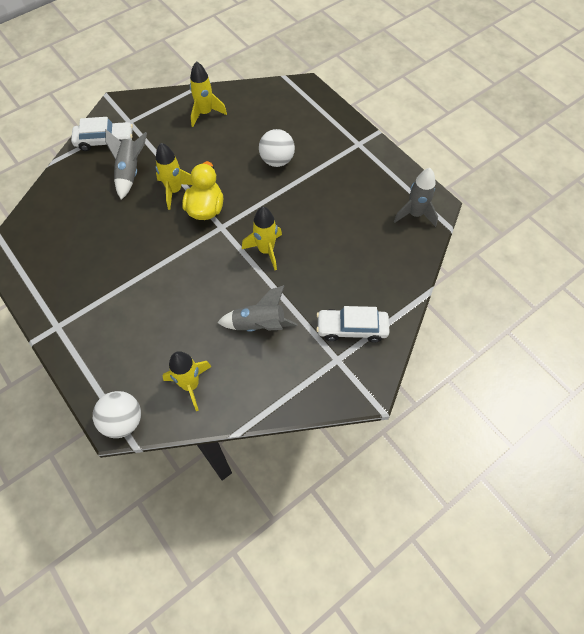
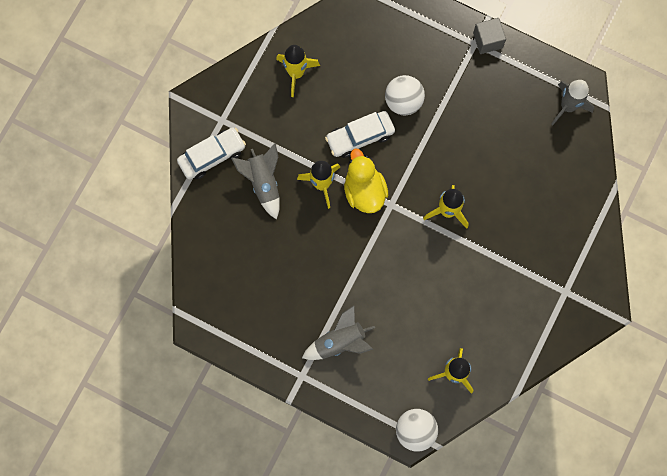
camera: 25 degrees left, 15 degrees up
(259, 325) = (481, 290): grey rocket -> grey rocket (340, 342)
(352, 328) = (564, 256): white car -> white car (360, 137)
(370, 145) = (487, 40): none -> grey cube

